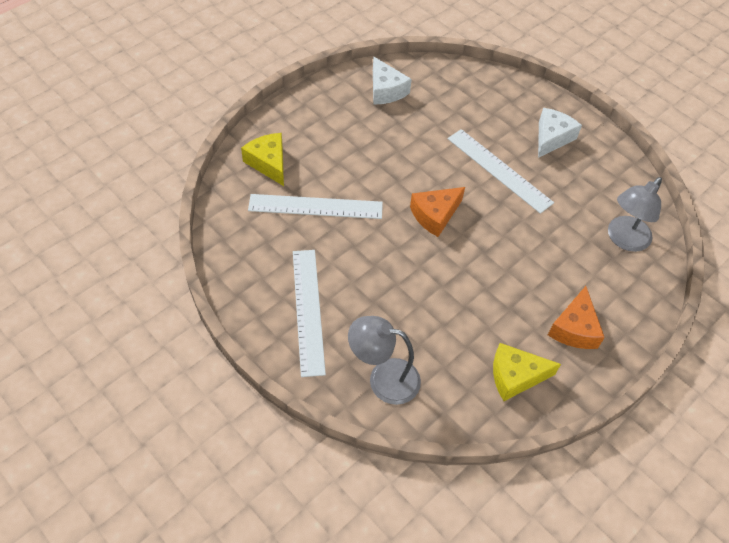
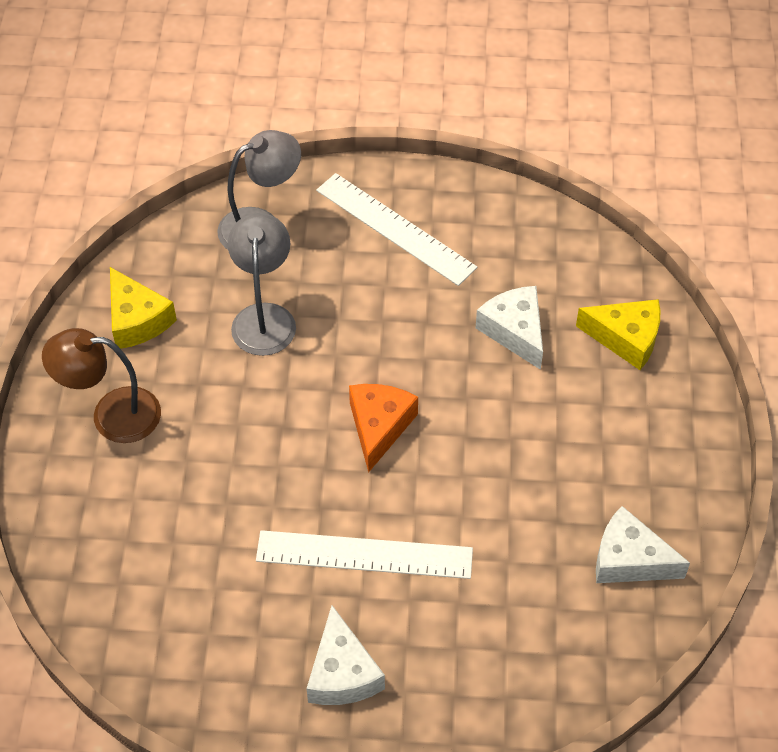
camera: 140 degrees right, 0 degrees up
(315, 206) = (515, 331): white ruler -> white cheese
(515, 376) = (137, 320): yellow cheese -> yellow cheese turned 105 degrees clockwise
(574, 328) = (112, 415): orange cheese -> brown lamp
(624, 240) = (129, 578): grey lamp -> grey lamp (264, 317)

